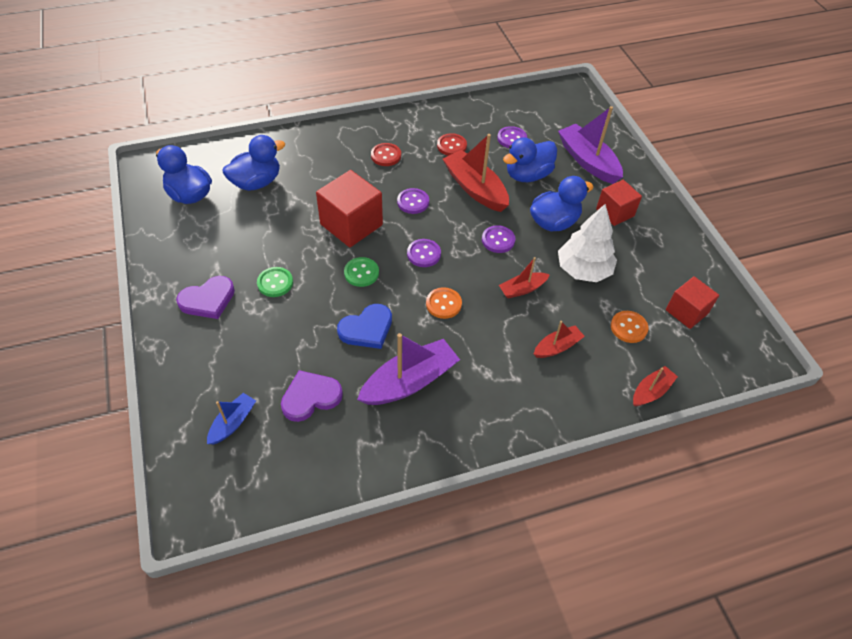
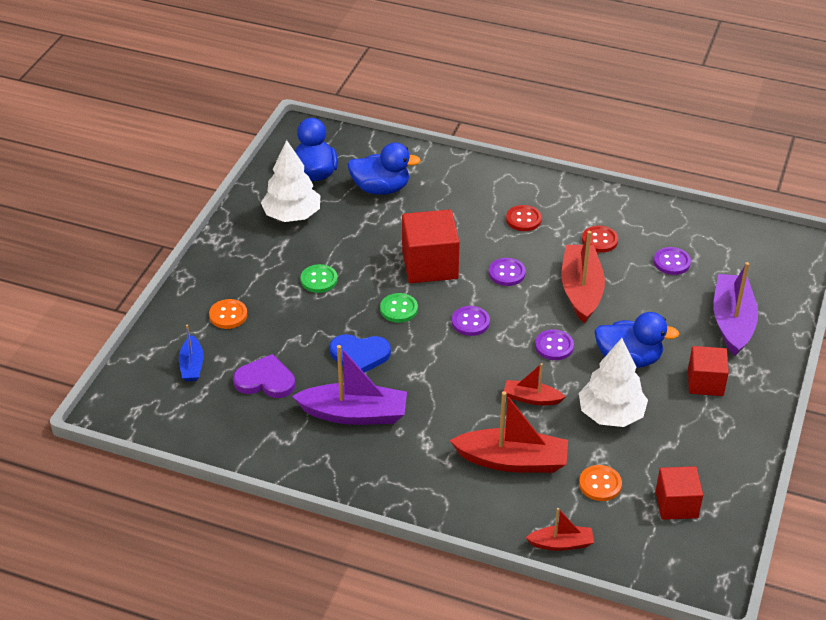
camera: 40 degrees right, 10 degrees down
(202, 240) = (292, 215): none -> white tree
(208, 300) = (254, 265): purple heart -> none
(233, 423) = (192, 365): blue boat -> blue boat turned 105 degrees clockwise
(443, 304) = (445, 371): orange button -> orange button (228, 315)
(527, 175) = (650, 304): blue duck -> none
(557, 347) = (512, 461): red boat -> red boat, size x1.83

